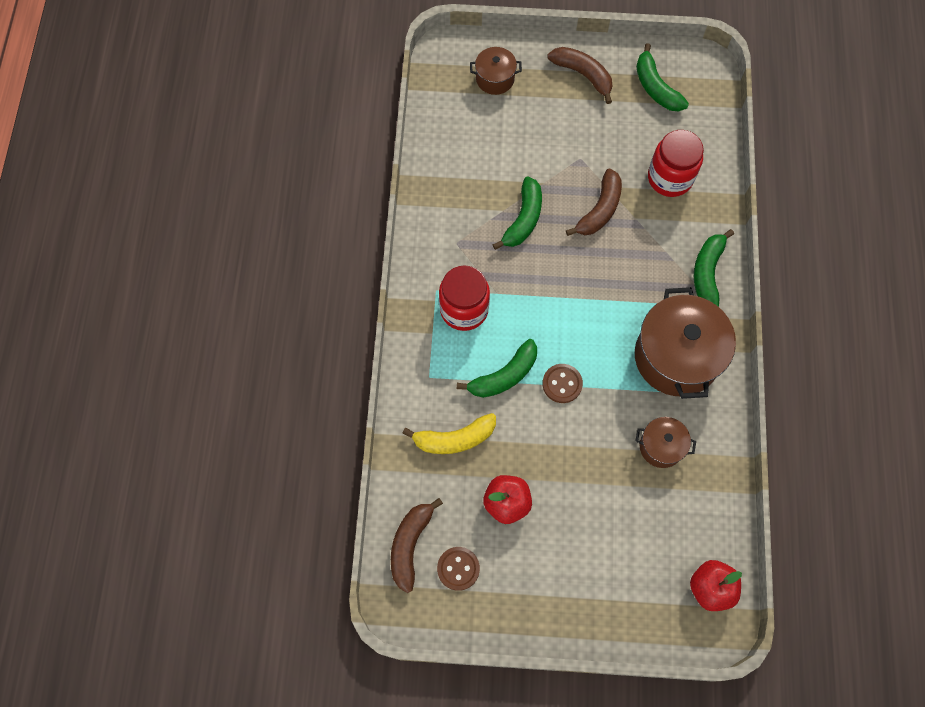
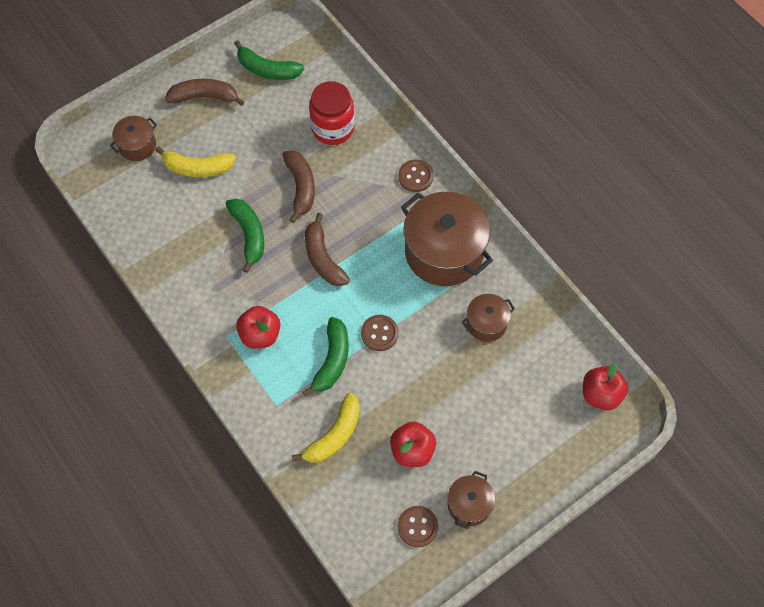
camera: 40 degrees left, 5 degrees down
(410, 545) = (367, 539): brown banana -> brown banana (323, 258)
(464, 309) = (260, 335): red jar -> red apple
(515, 586) = (469, 505): none -> brown pot
(527, 132) = (197, 168): none -> yellow banana
(707, 272) = (415, 176): green banana -> brown button

